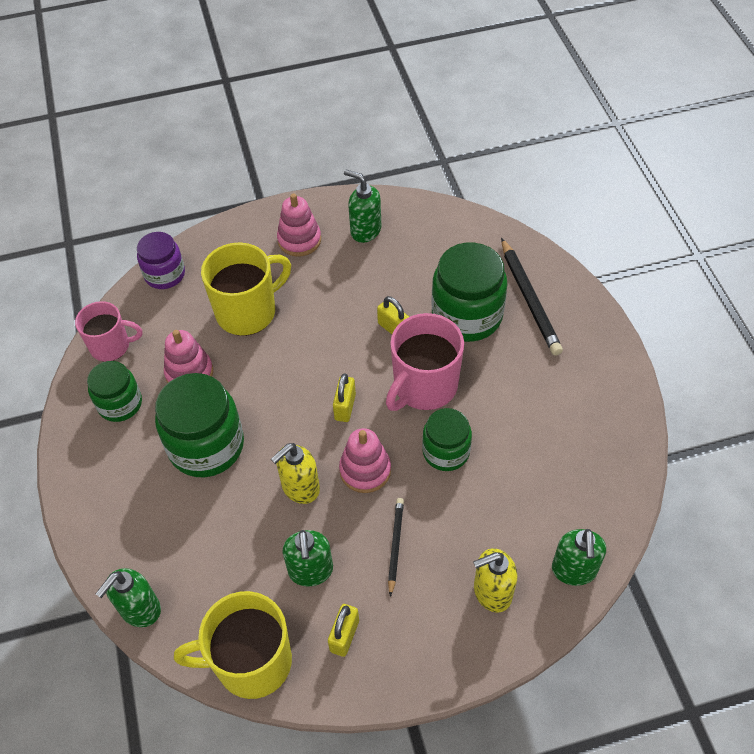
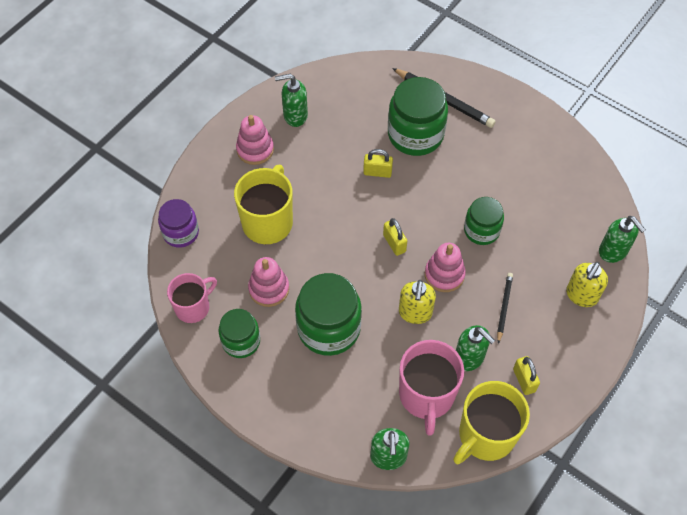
camera: 40 degrees left, 5 degrees up
(395, 545) = (504, 307): black pencil -> black pencil turned 45 degrees clockwise
(424, 387) = (431, 198): pink mug -> pink mug (426, 396)

